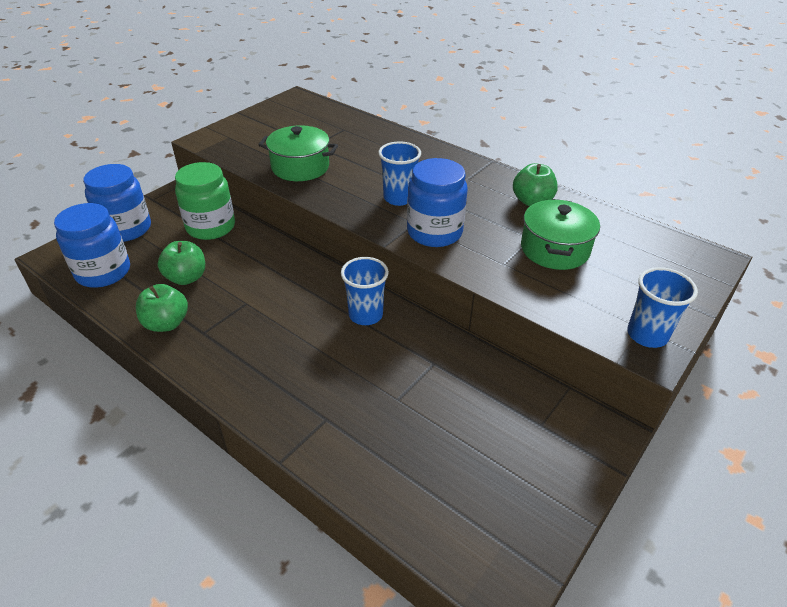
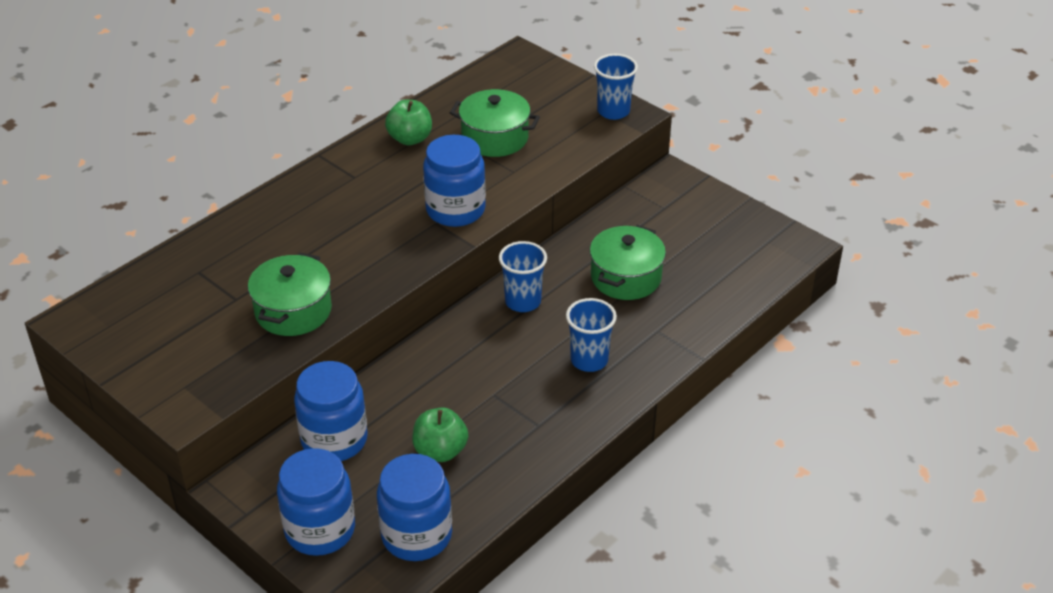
camera: 85 degrees left, 0 degrees up
(166, 323) = (521, 458): green apple -> none
(211, 227) = (334, 440): green jar -> blue jar
(398, 198) = (384, 231): blue cup -> blue cup (589, 360)
(409, 391) = (626, 277): none -> green pot

